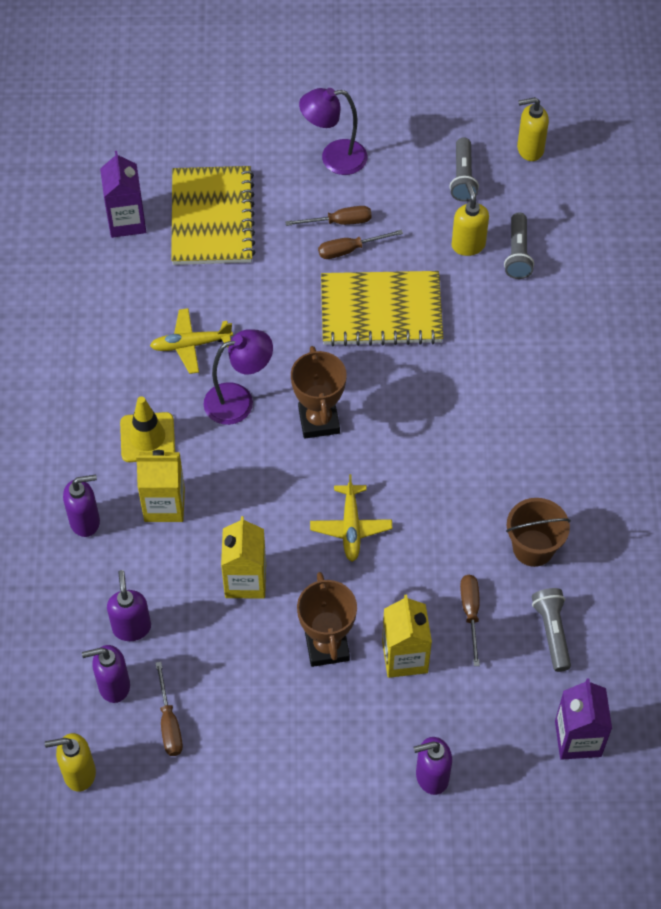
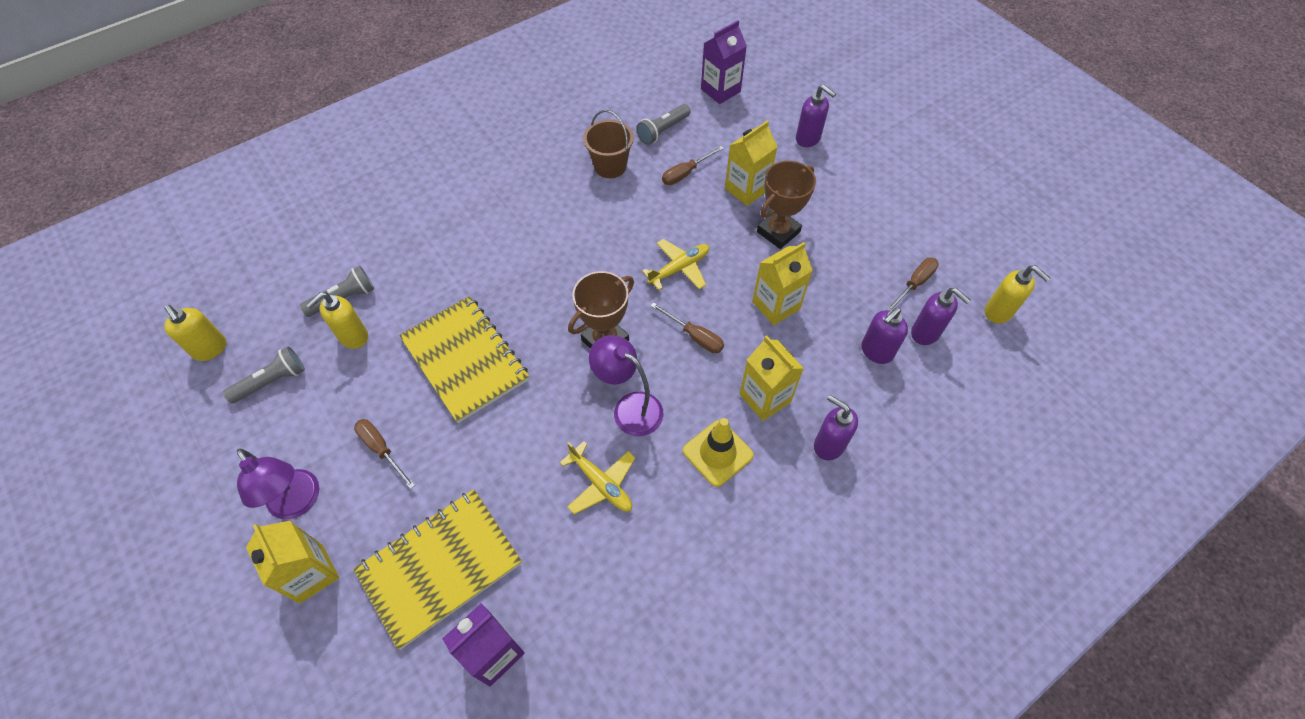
camera: 125 degrees left, 0 degrees up
(271, 147) = (311, 573): none -> yellow carton
(350, 250) = (410, 421): brown screwdriver -> brown screwdriver (694, 336)

